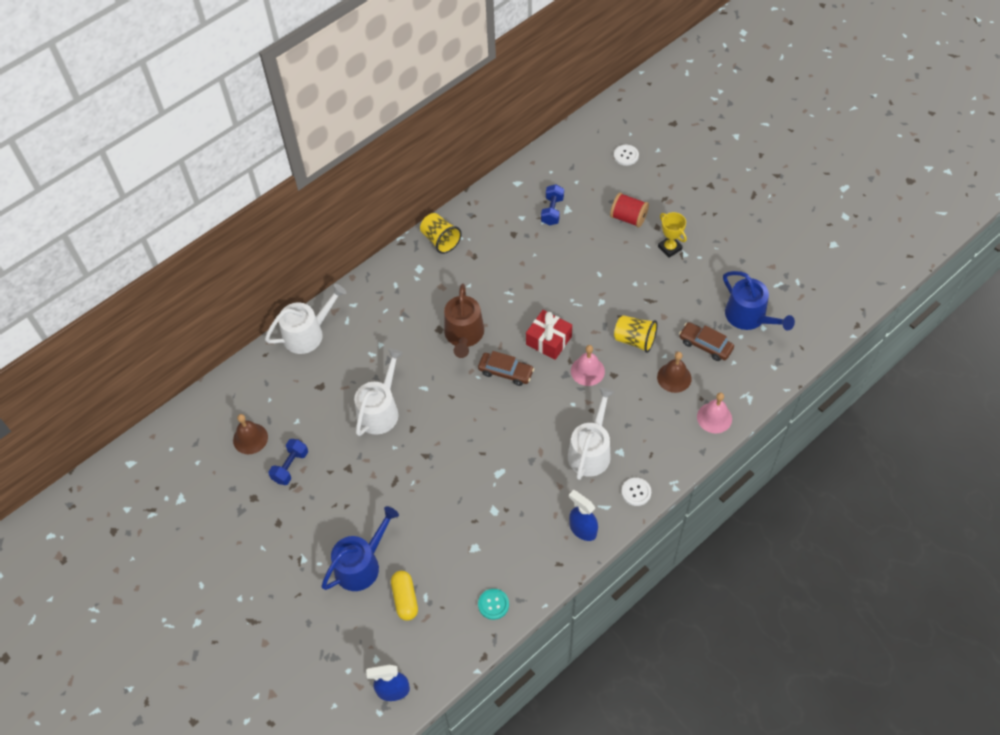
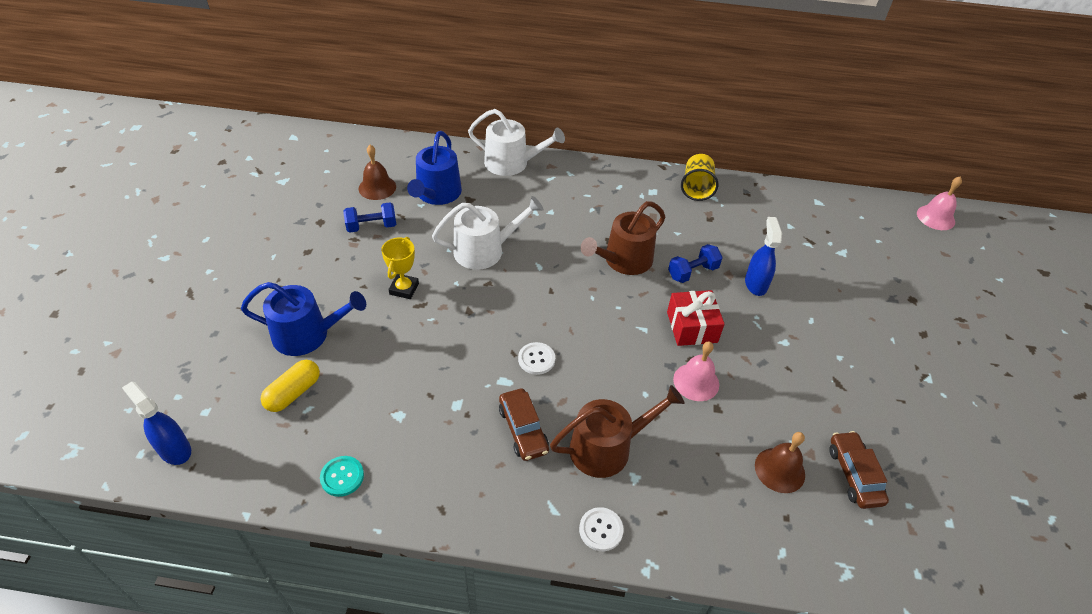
camera: 45 degrees right, 10 degrees down
(506, 372) = (620, 315): brown car -> brown car (523, 429)
(552, 211) = (825, 242): blue dumbbell -> blue dumbbell (692, 272)
(582, 529) = (505, 505): blue spray bottle -> blue spray bottle (755, 284)
(590, 451) = (607, 447): white watering can -> brown watering can
(626, 156) = (957, 259): white button -> white button (536, 359)
(628, 218) = (899, 304): red spool -> none
(634, 340) = (778, 400): yellow cup -> none
(669, 248) = (916, 360): yellow trophy -> yellow trophy (404, 289)
(714, 417) = (779, 551): pink bell -> pink bell (935, 217)
(749, 317) = (943, 497): blue watering can -> blue watering can (437, 194)

